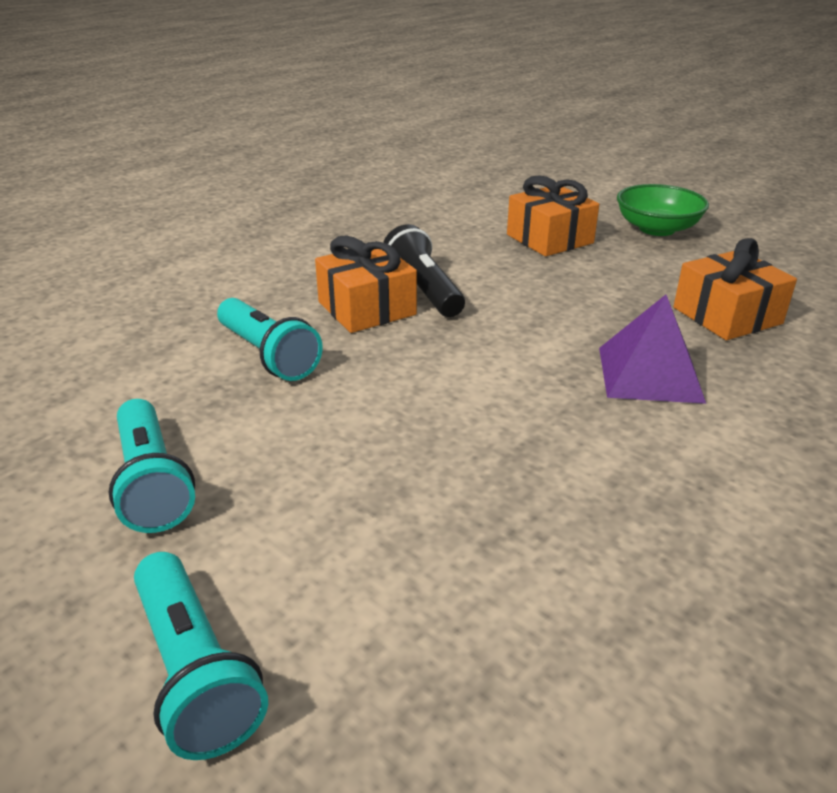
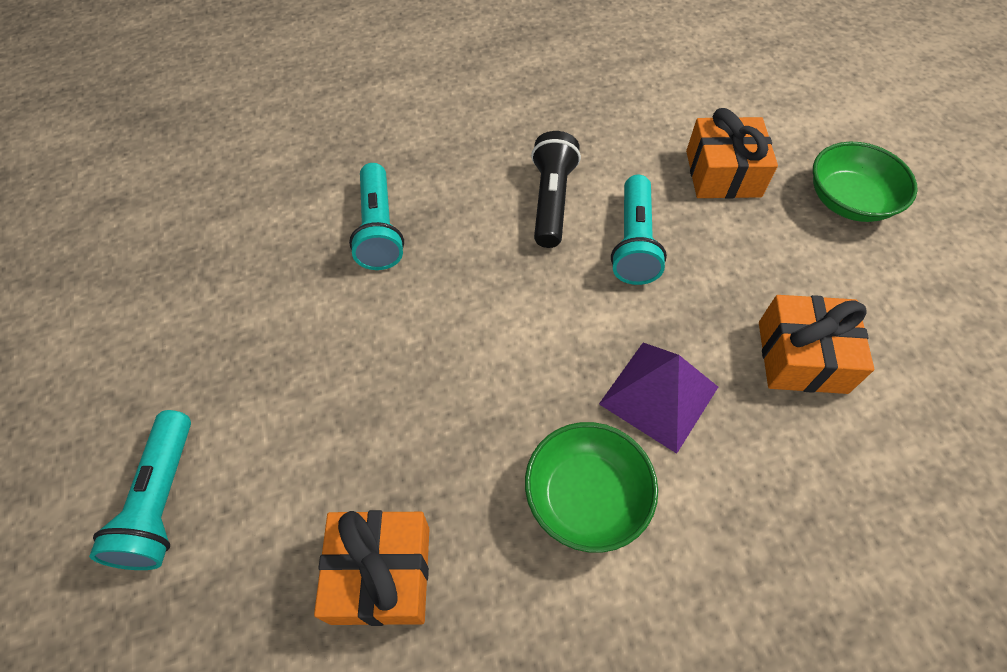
camera: 30 degrees right, 25 degrees up
(152, 483) = (228, 328): turquoise flashlight -> turquoise flashlight (634, 243)
(367, 308) = (489, 204): orange gift -> orange gift (381, 574)
(667, 461) = (586, 497): none -> green bowl

